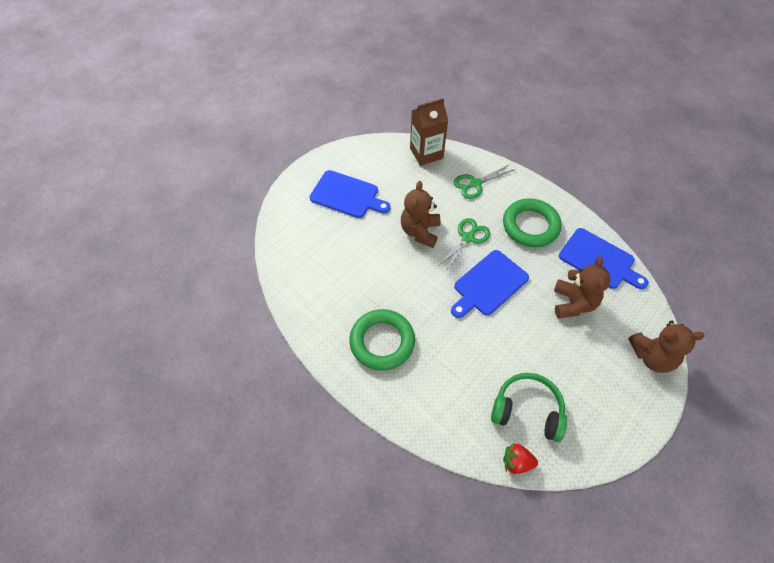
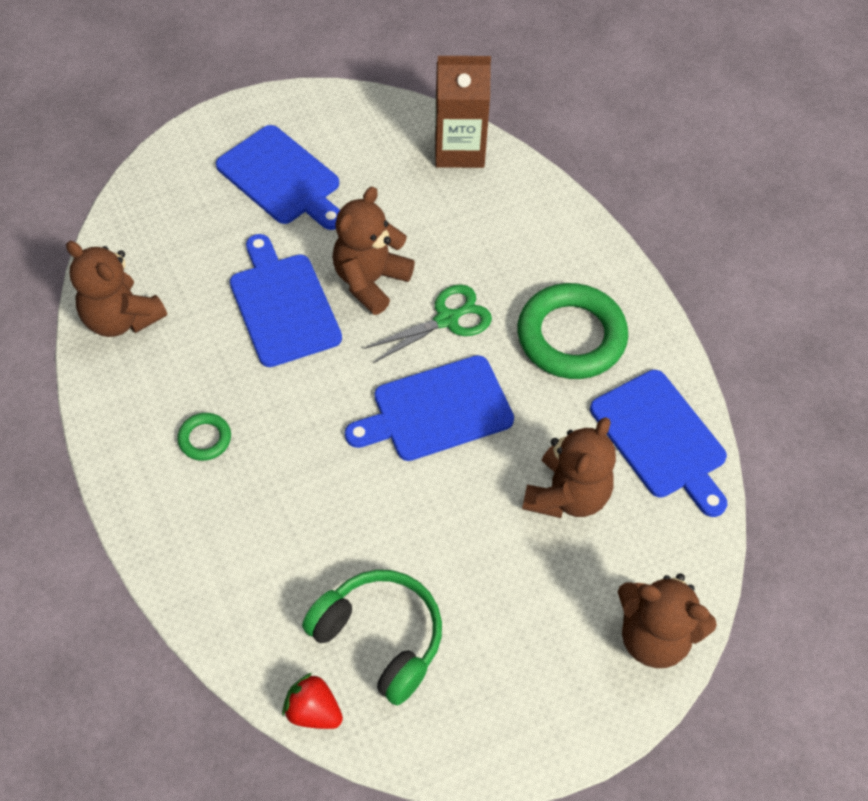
camera: 20 degrees right, 0 degrees up
(303, 295) = (121, 318): none -> brown teddy bear
(382, 342) = (205, 439): green ring -> green ring, size x0.46
(383, 259) = (283, 305): none -> blue cutting board
(475, 184) = (515, 230): green scissors -> none

